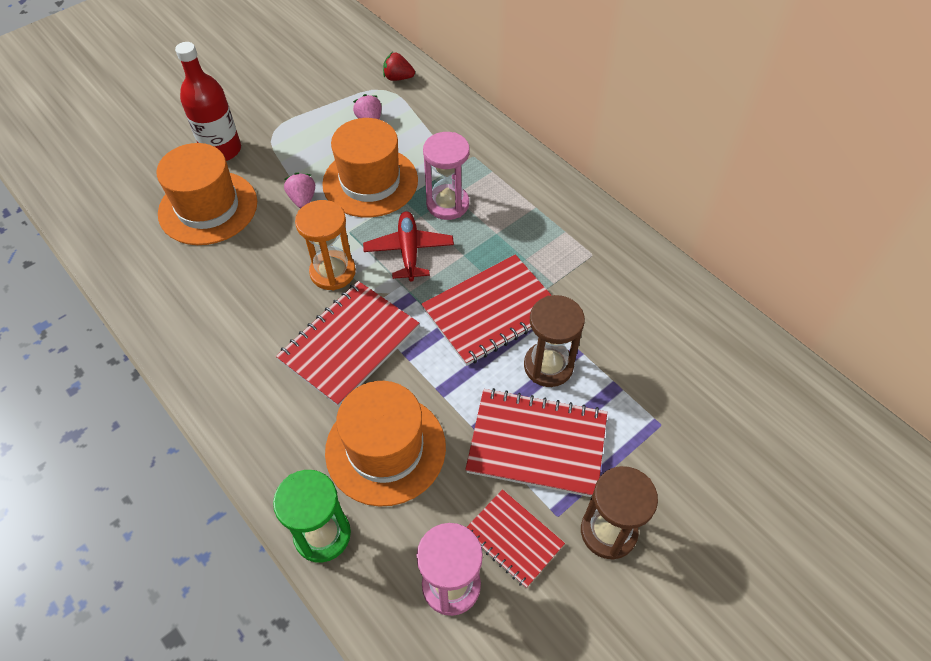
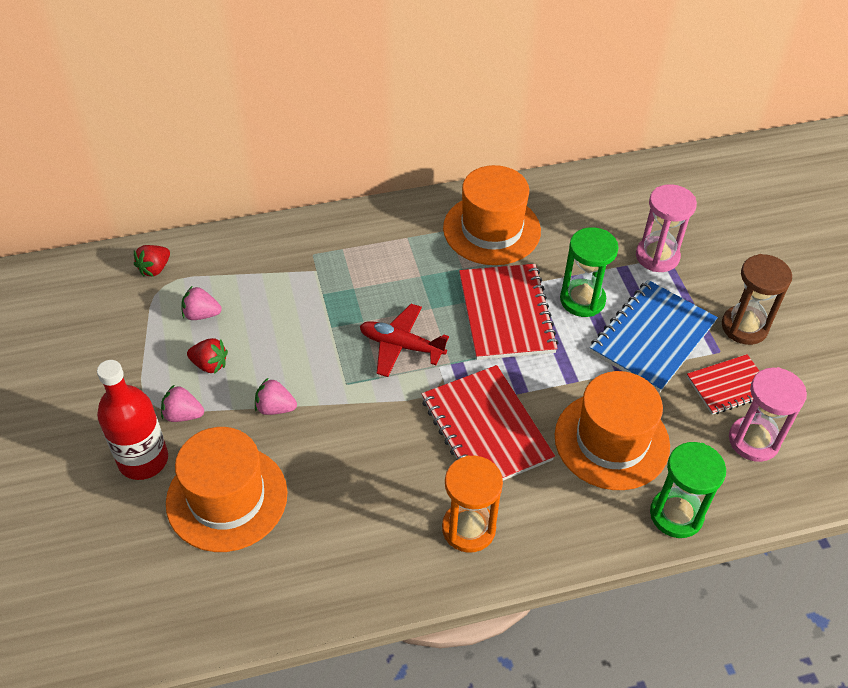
camera: 65 degrees left, 5 degrees down
(271, 152) = (183, 415): none -> pink strawberry
(324, 146) = (210, 364): none -> red strawberry
(333, 272) = (390, 414): orange hourglass -> orange hourglass (468, 528)
(370, 182) = (290, 344): orange hat -> orange hat (491, 229)
(447, 204) = (361, 296): pink hourglass -> pink hourglass (657, 256)
(537, 443) = (652, 337): red notebook -> blue notebook
(548, 366) = (582, 300): brown hourglass -> green hourglass

